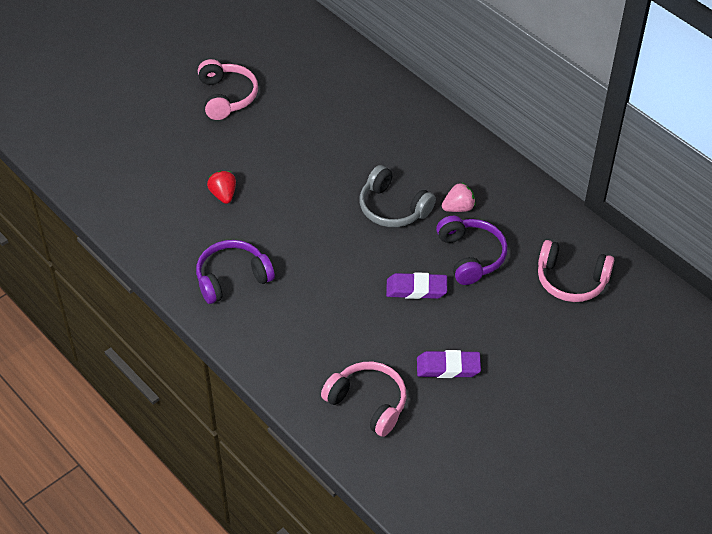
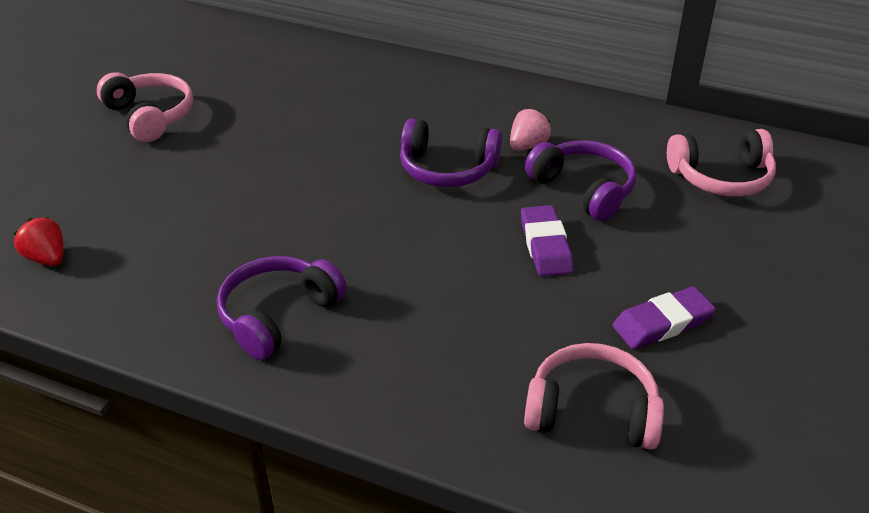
camera: 25 degrees left, 10 degrees down
(223, 195) = (205, 219): red strawberry -> red strawberry (47, 258)
(393, 208) = (447, 169): grey headphones -> purple headphones
(416, 289) = (545, 245): purple eraser -> purple eraser turned 75 degrees counterclockwise

